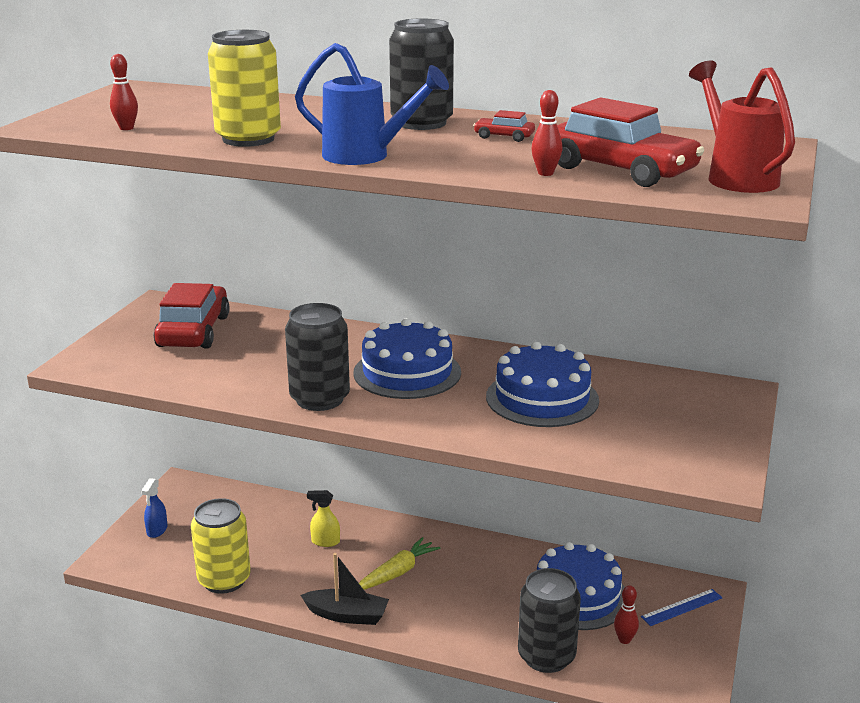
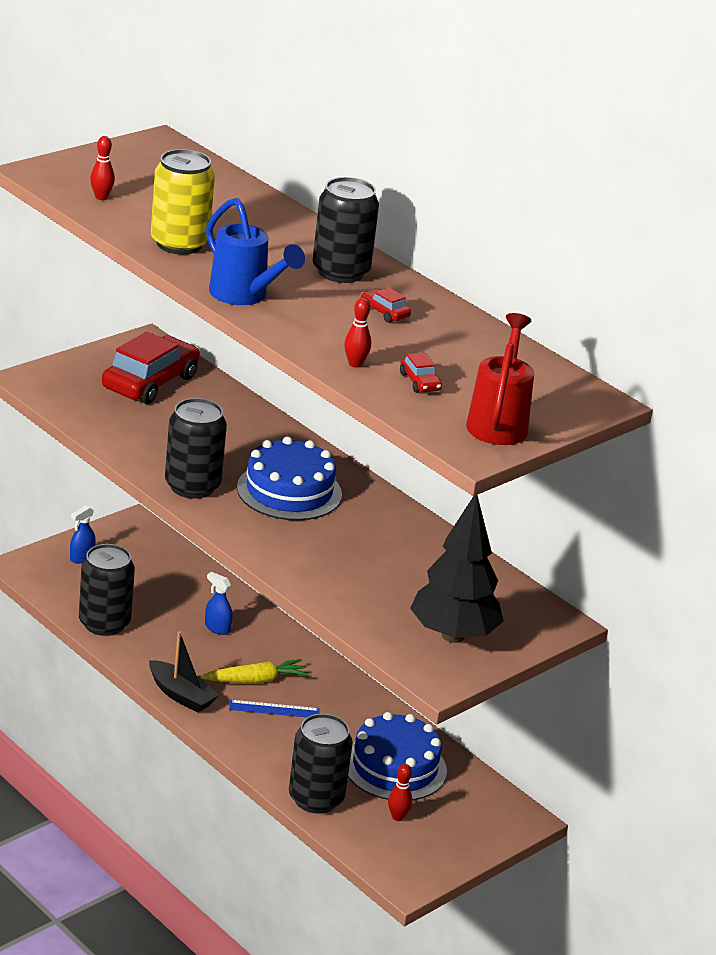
camera: 25 degrees right, 5 degrees up
(224, 580) = (104, 623): yellow can -> black can
(325, 542) = (217, 628): yellow spray bottle -> blue spray bottle
(542, 398) = (376, 558): blue cake -> none
(621, 170) = (420, 382): red car -> red car, size x0.43
(681, 607) = (479, 816): blue ruler -> blue ruler (274, 709)
(683, 435) = (453, 635): none -> black tree

